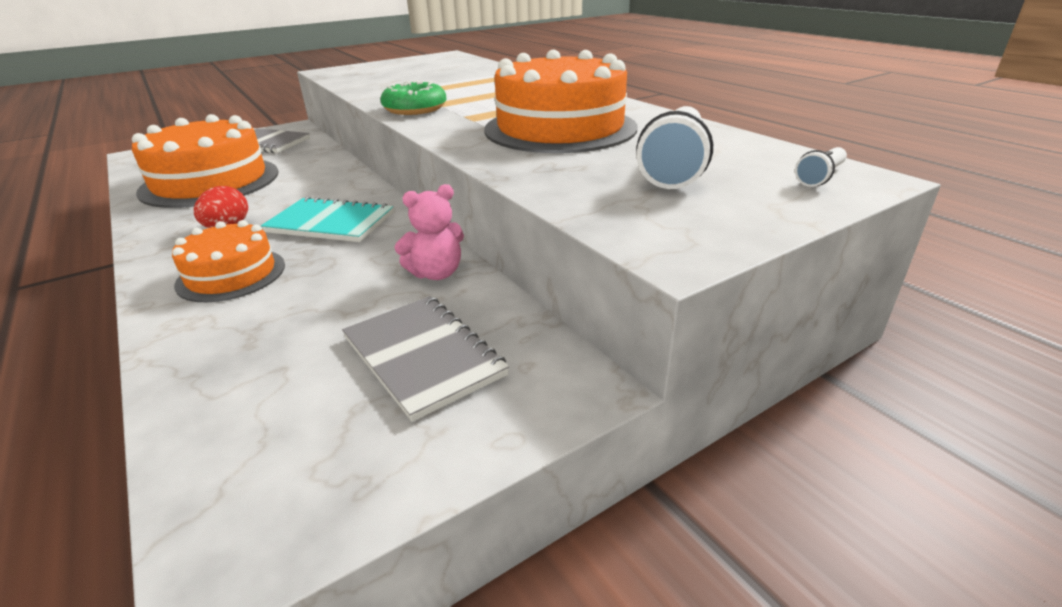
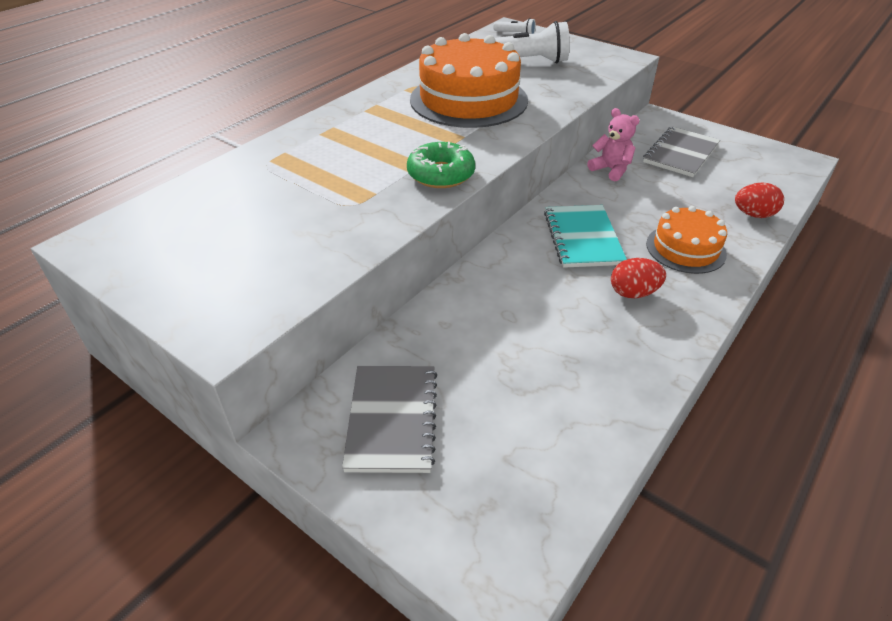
camera: 110 degrees left, 10 degrees up
(200, 359) = (753, 215): none -> red egg
(210, 181) = (553, 380): orange cake -> none

